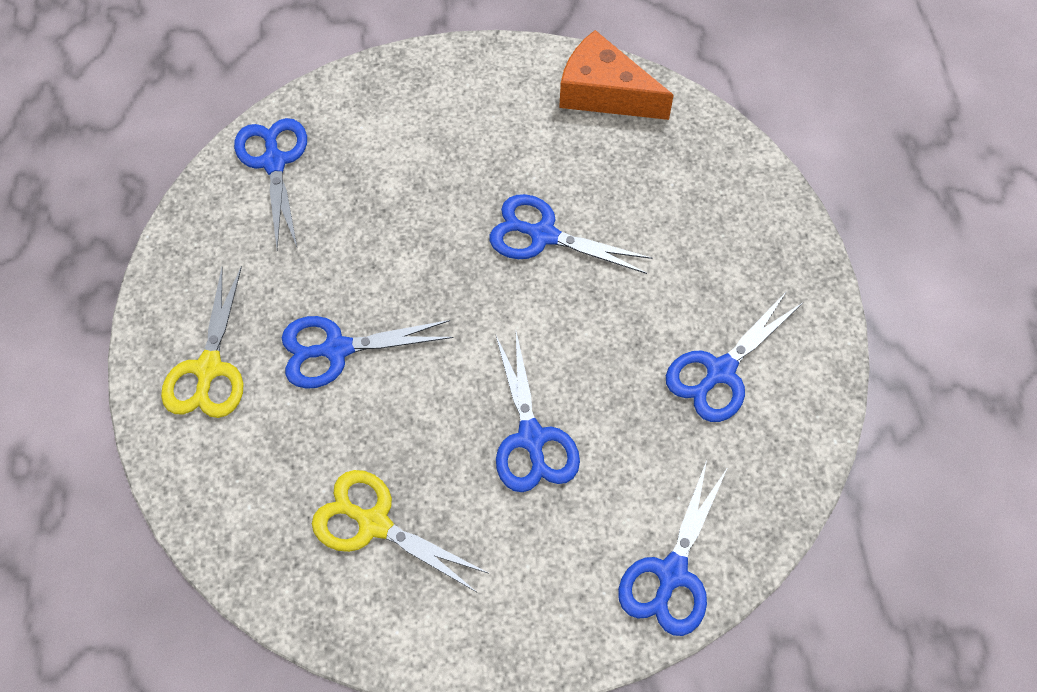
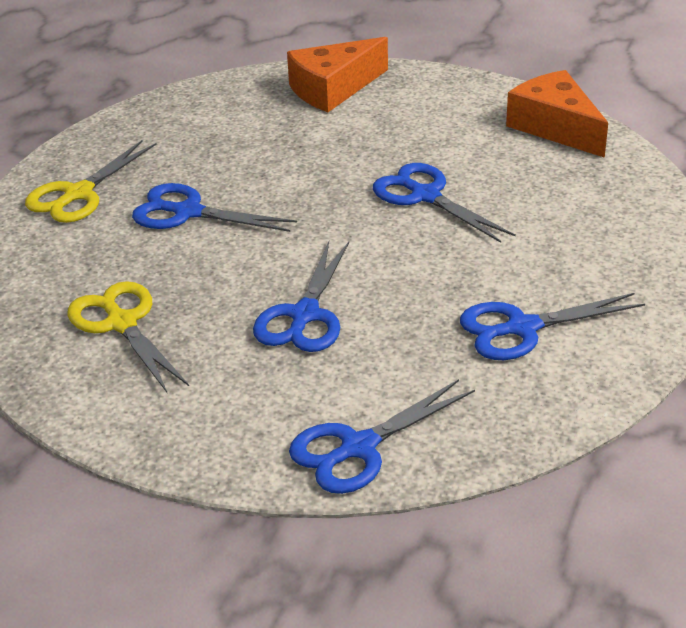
camera: 30 degrees right, 25 degrees down
(274, 162) = (236, 97): blue scissors -> none
(364, 113) = (333, 89): none -> orange cheese

